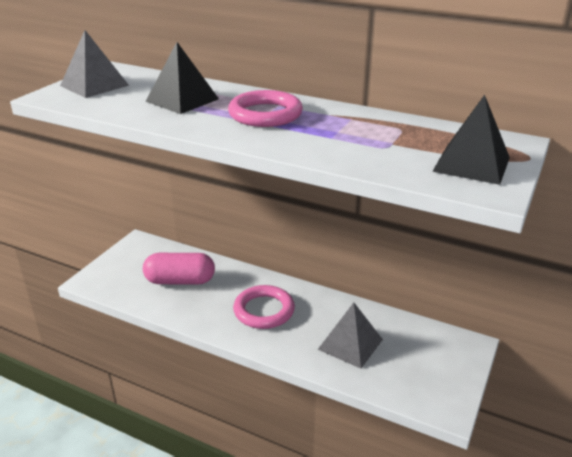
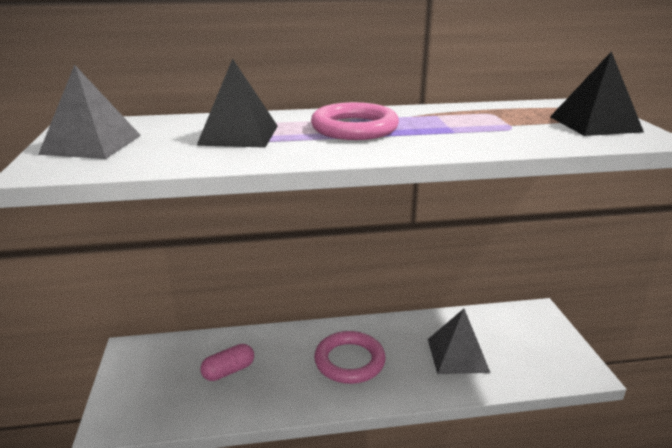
camera: 35 degrees left, 5 degrees down
(180, 281) = (228, 371): pink capsule -> pink capsule, size x0.62

